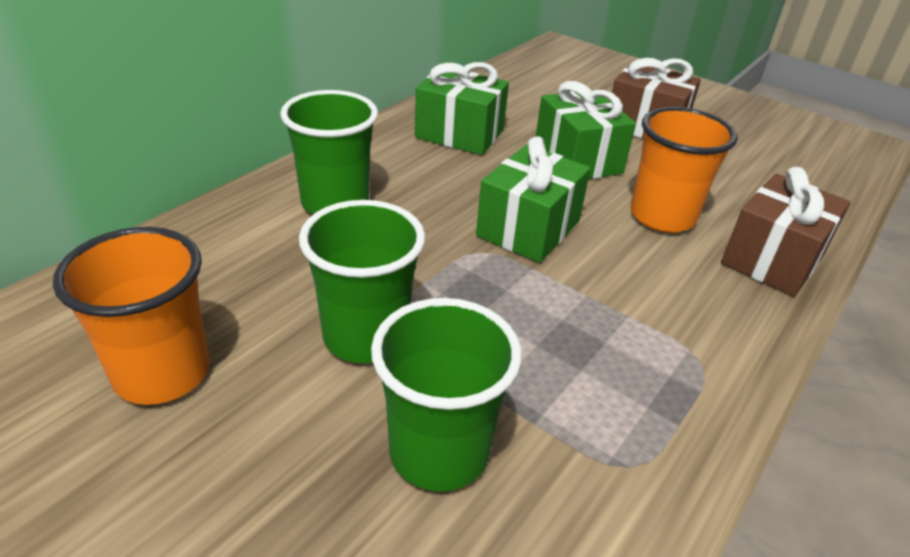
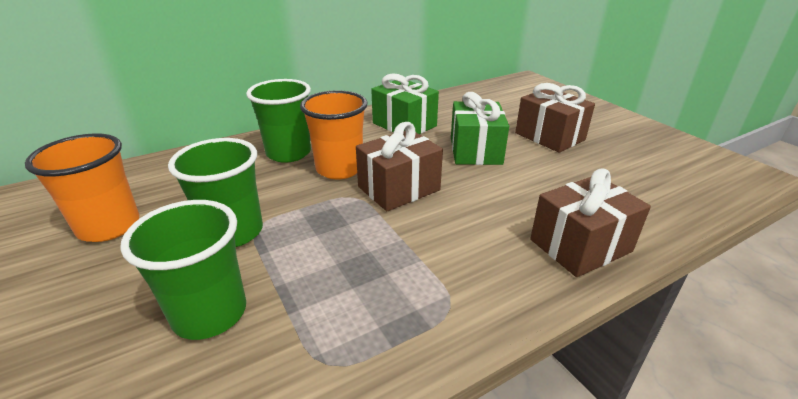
camera: 25 degrees right, 5 degrees down
(528, 228) = (399, 188): green gift -> brown gift
(662, 216) = (509, 198): orange cup -> orange cup (339, 169)

